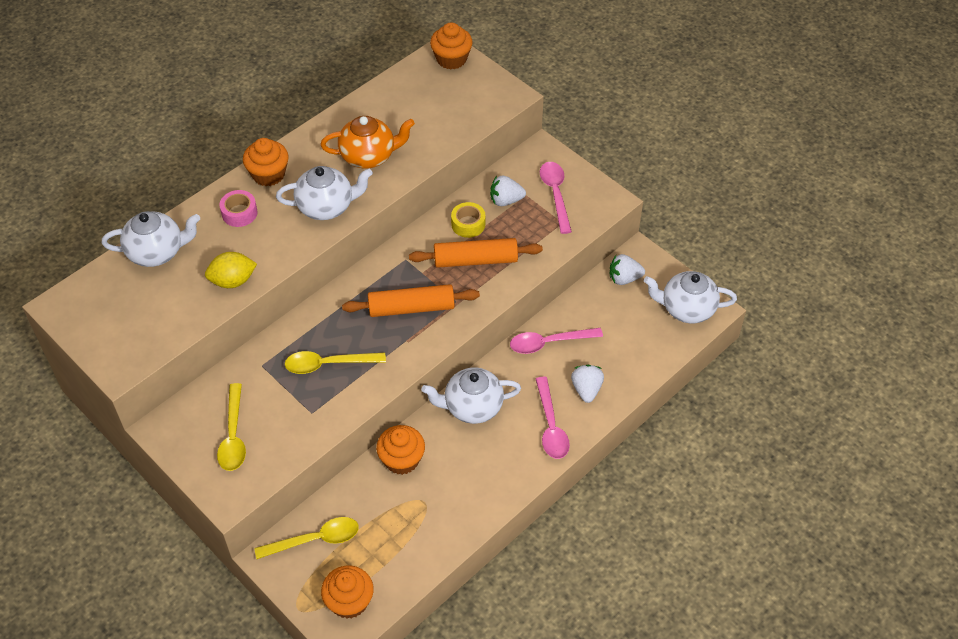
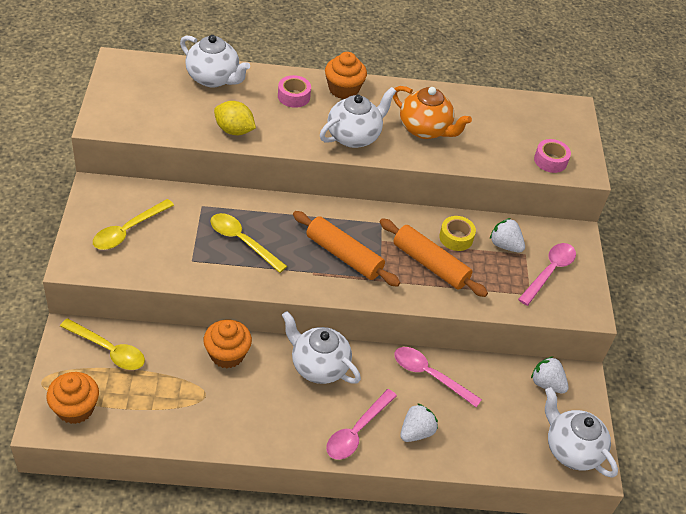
camera: 40 degrees right, 5 degrees down
(326, 207) = (354, 136): white teapot -> white teapot turned 75 degrees counterclockwise
(451, 59) = (569, 116): orange cupcake -> none
(481, 107) = (550, 160): none -> pink tape

